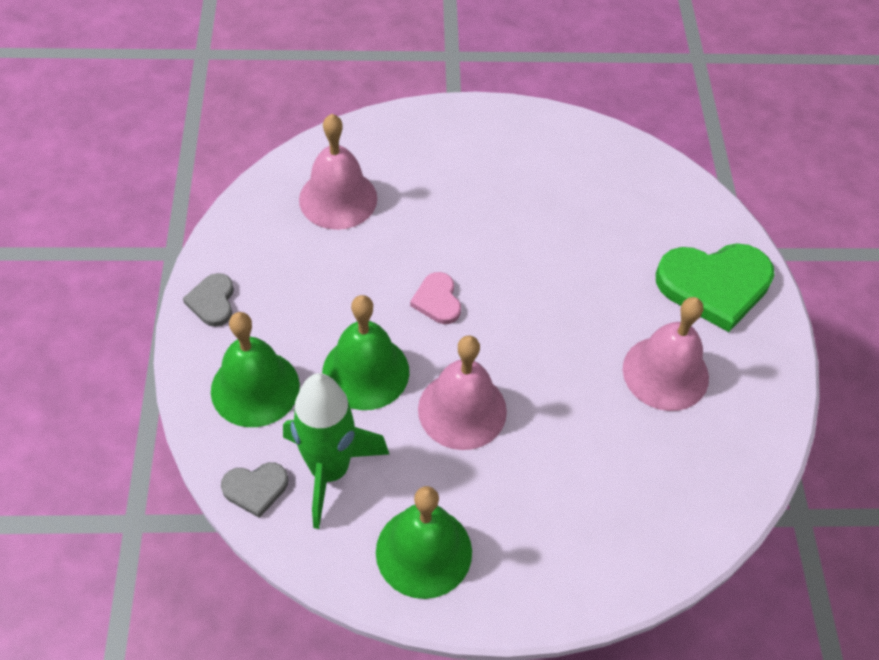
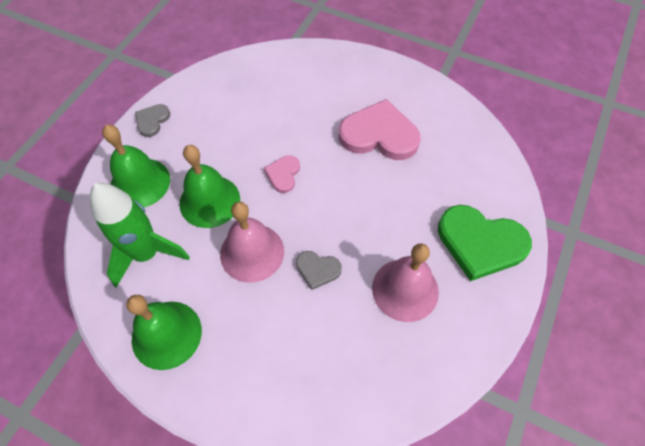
camera: 30 degrees right, 5 degrees up
(255, 488) = (98, 244): grey heart -> grey heart (317, 270)
(338, 199) = (265, 87): pink bell -> none
(523, 204) = (379, 135): none -> pink heart

